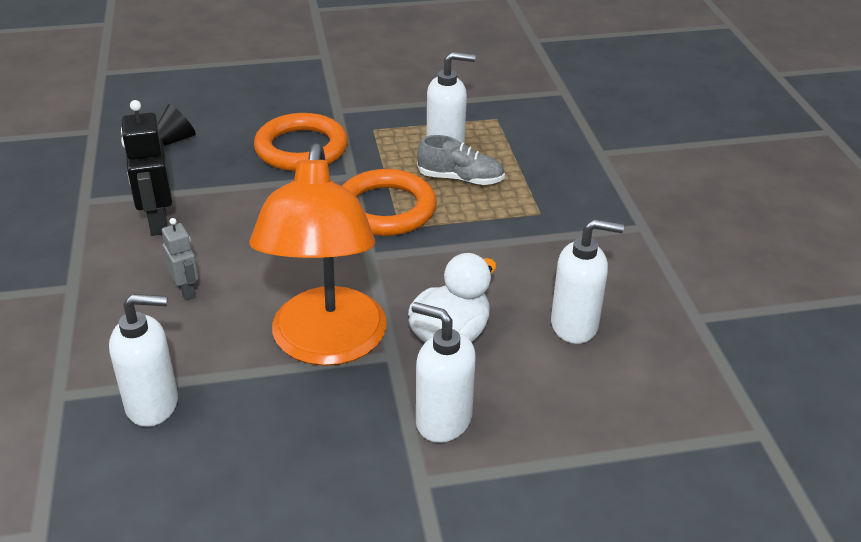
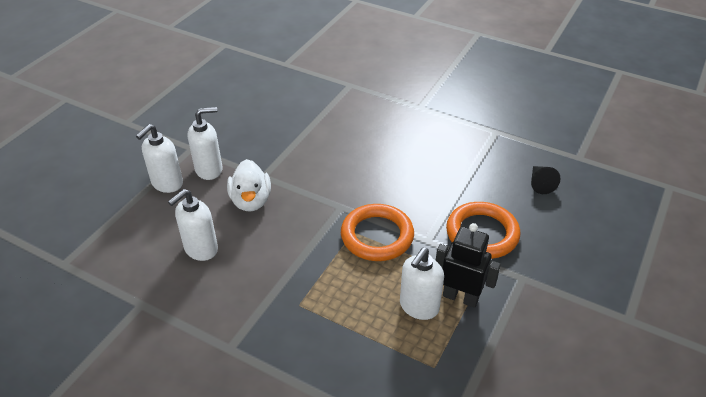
camera: 130 degrees right, 5 degrees up
(153, 404) = (316, 103): white soap dispenser -> white soap dispenser (167, 183)
(157, 222) = (450, 147): black robot -> black robot (460, 297)
(186, 291) = (381, 136): grey robot -> none
(326, 345) = (294, 160): orange lamp -> none
(460, 179) = (374, 290): grey shoe -> none

